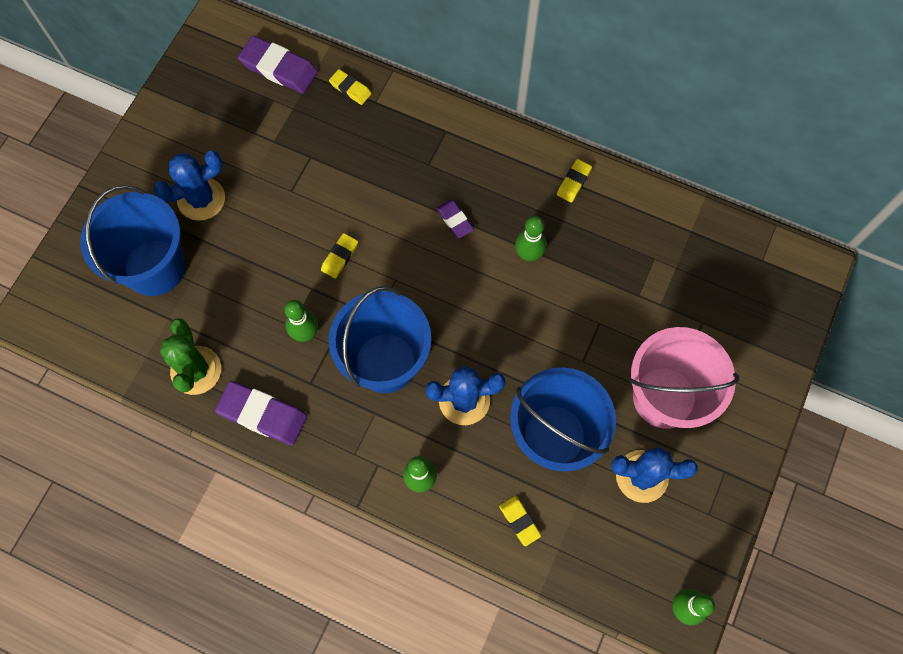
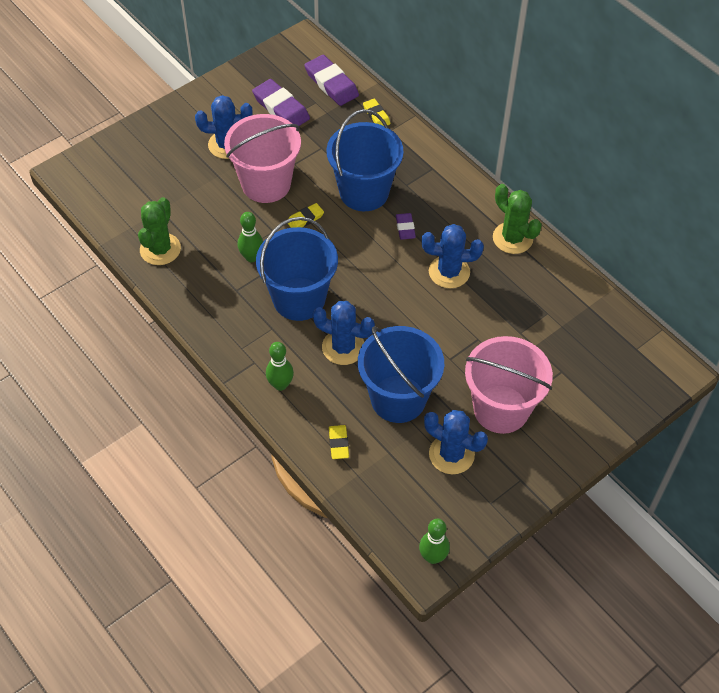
camera: 25 degrees right, 15 degrees down
(154, 267) = (169, 174): blue bucket -> blue bucket (364, 192)
(262, 414) = (190, 296): purple eraser -> purple eraser (281, 108)
(272, 231) = (266, 184): none -> pink bucket
(528, 254) = (449, 272): green bowling pin -> blue cactus
(574, 182) = (512, 238): yellow eraser -> green cactus

